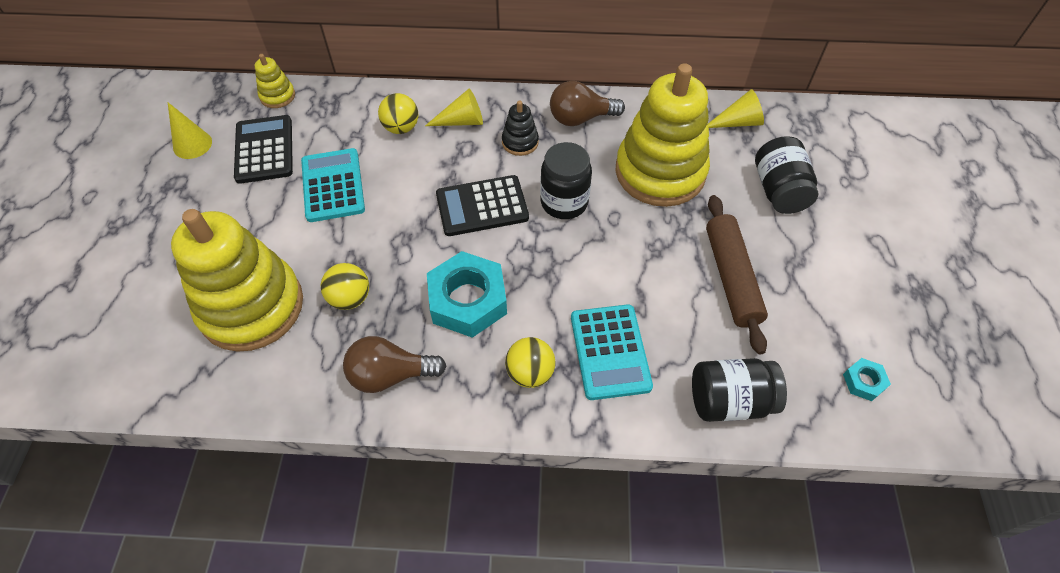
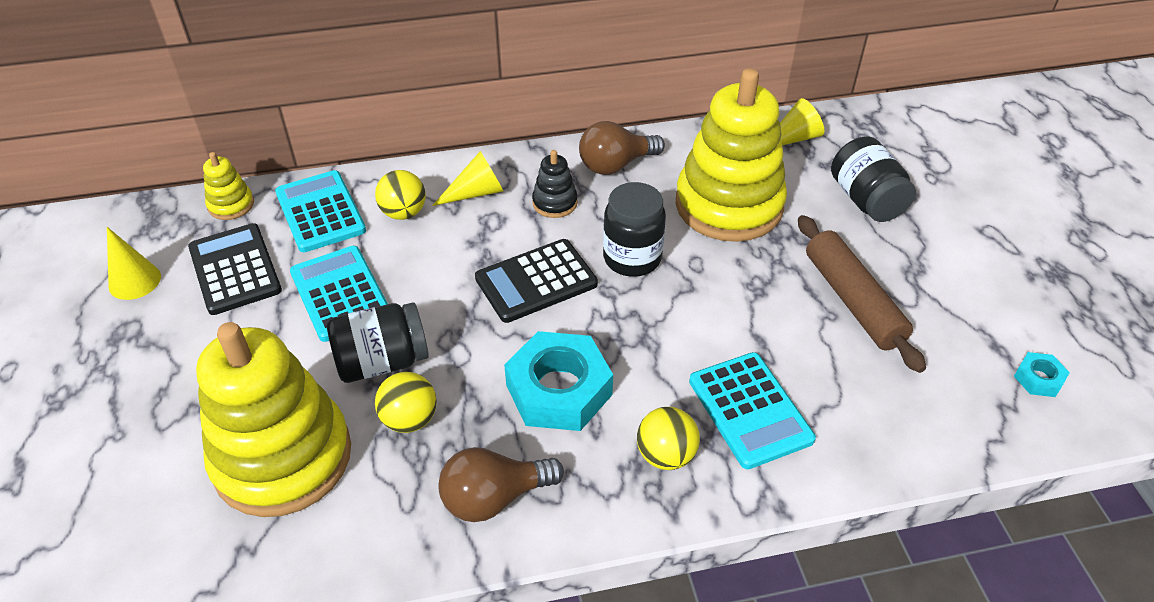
camera: 15 degrees left, 10 degrees down
(340, 115) = (320, 212): none -> turquoise calculator
(729, 401) = (905, 432): black jar -> black jar (382, 362)

